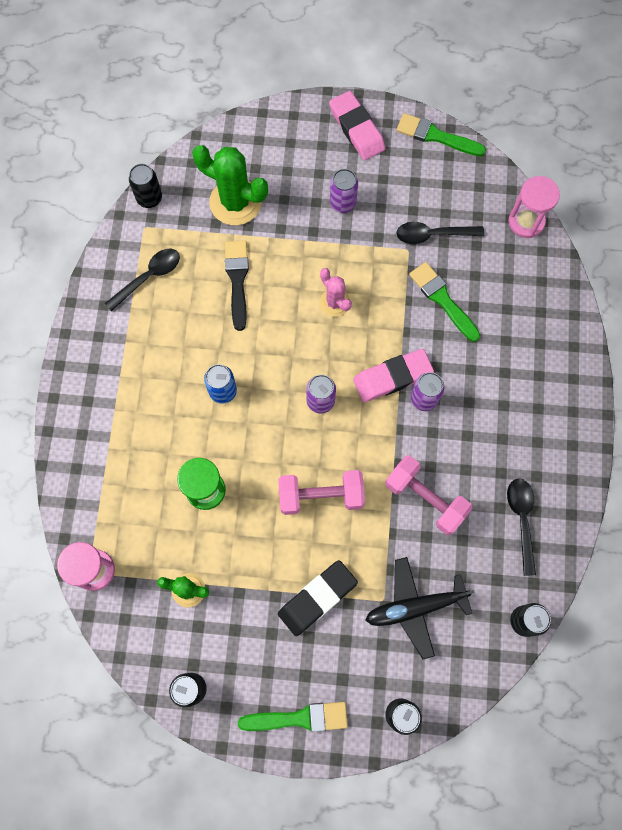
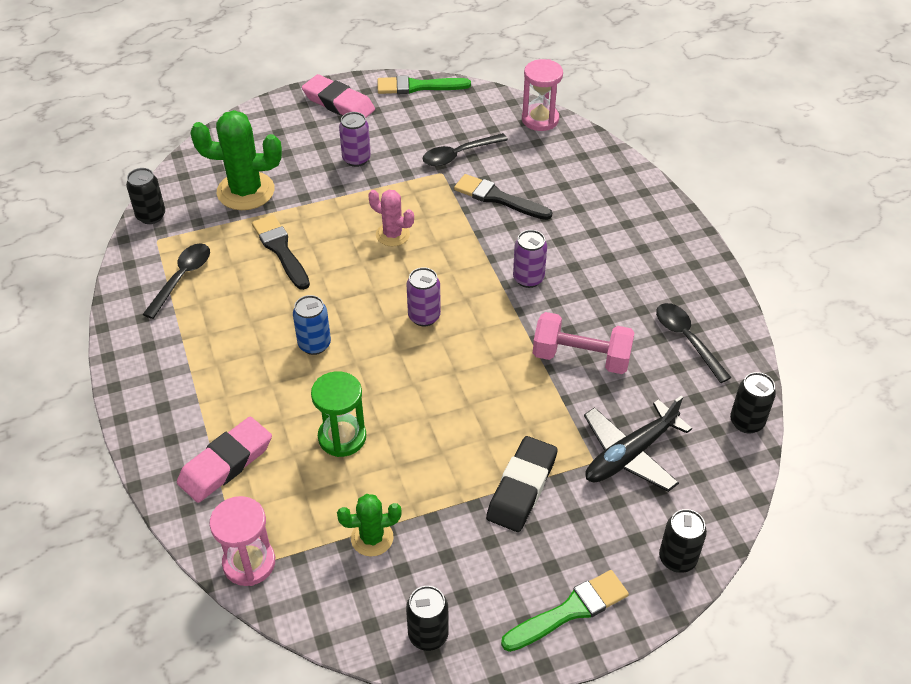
camera: 25 degrees left, 25 degrees down
(321, 496) = (472, 395): pink dumbbell -> none
(392, 377) = (486, 273): pink eraser -> pink eraser (226, 463)
(442, 299) = (498, 198): green brush -> black brush

